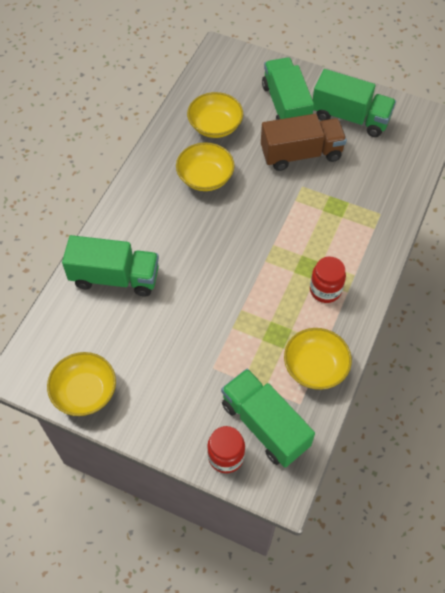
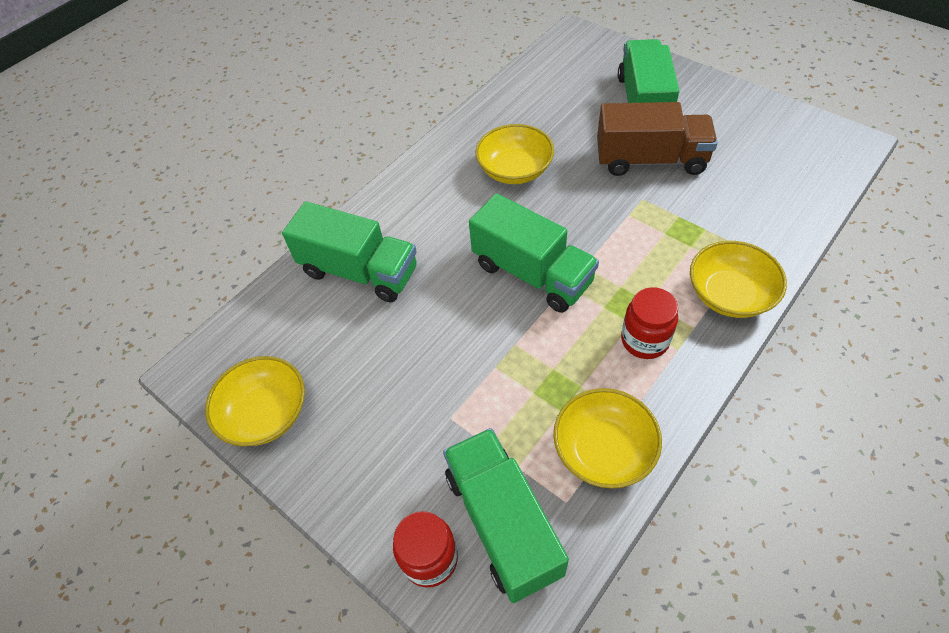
camera: 20 degrees right, 5 degrees down
(215, 126) = (545, 113): yellow bowl -> yellow bowl (729, 294)
(350, 117) = (729, 125): green truck -> green truck (532, 273)

